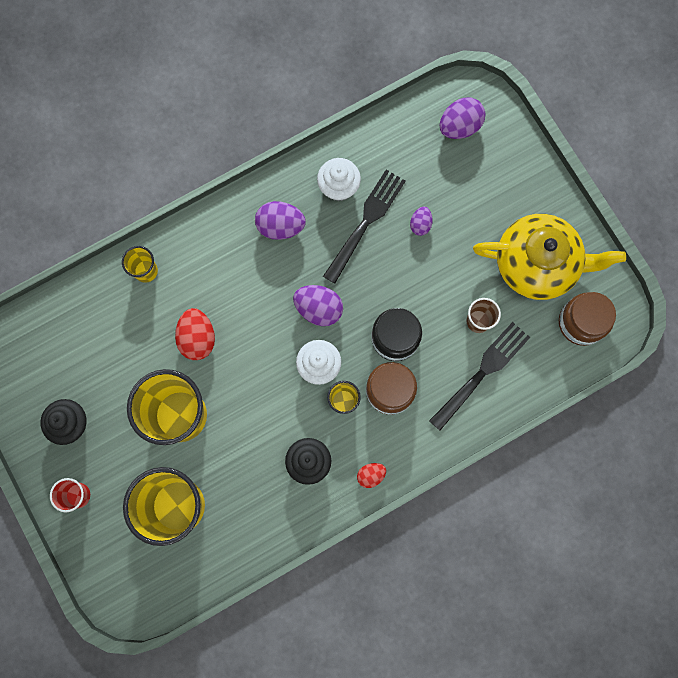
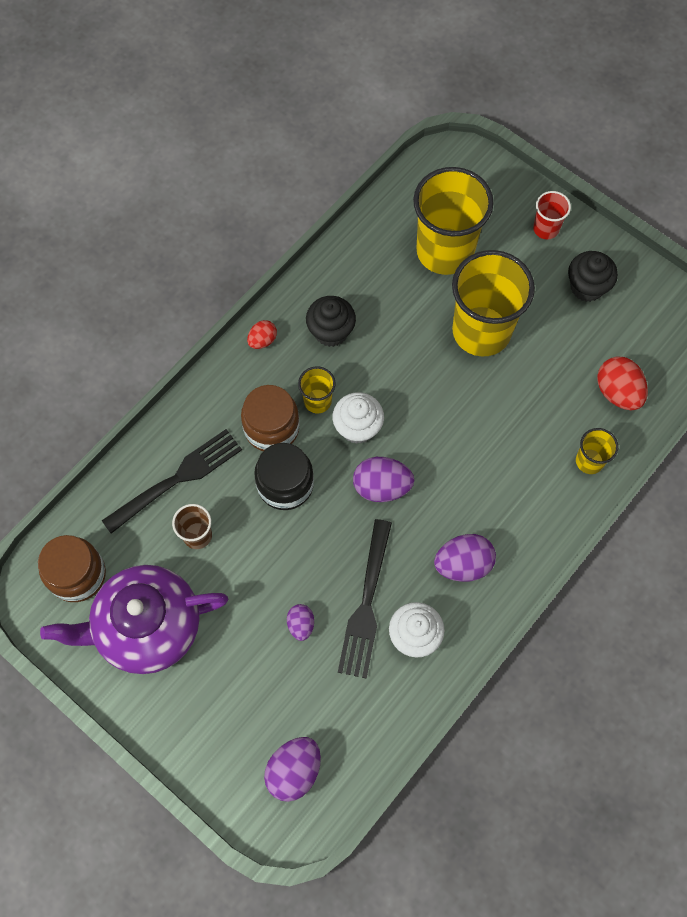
camera: 160 degrees right, 10 degrees down
(197, 338) = (499, 411): red egg -> red egg (617, 392)
(481, 373) = (176, 479): black fork -> black fork turned 150 degrees counterclockwise
(537, 264) = (146, 626): yellow teapot -> purple teapot

